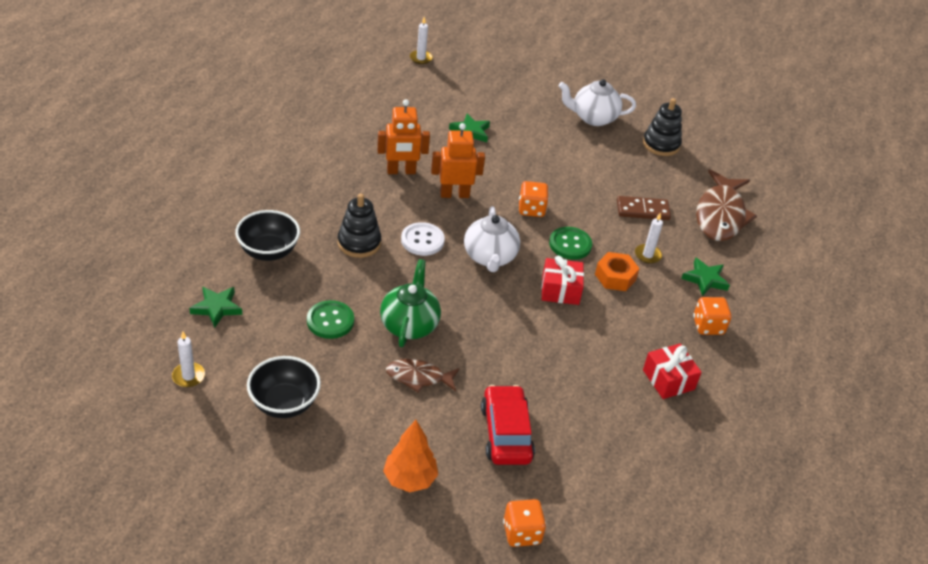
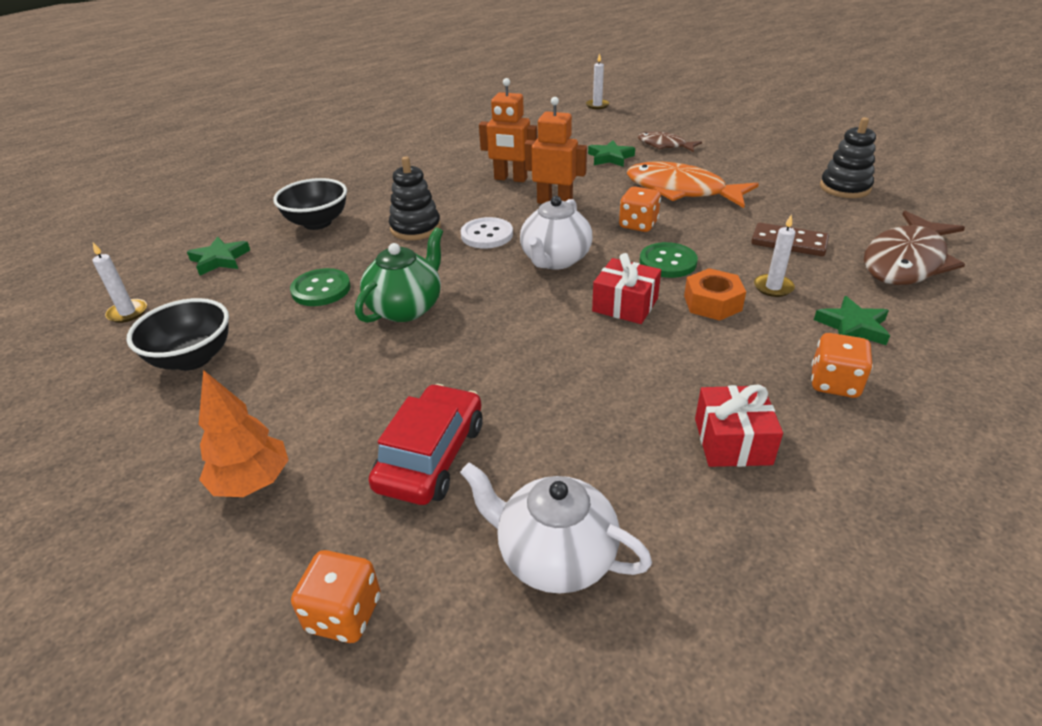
camera: 30 degrees right, 5 degrees down
(418, 377) = (370, 363): brown fish -> brown fish (664, 145)
(545, 165) = (681, 190): none -> orange fish
(593, 118) = (765, 159): white teapot -> white teapot (554, 556)

